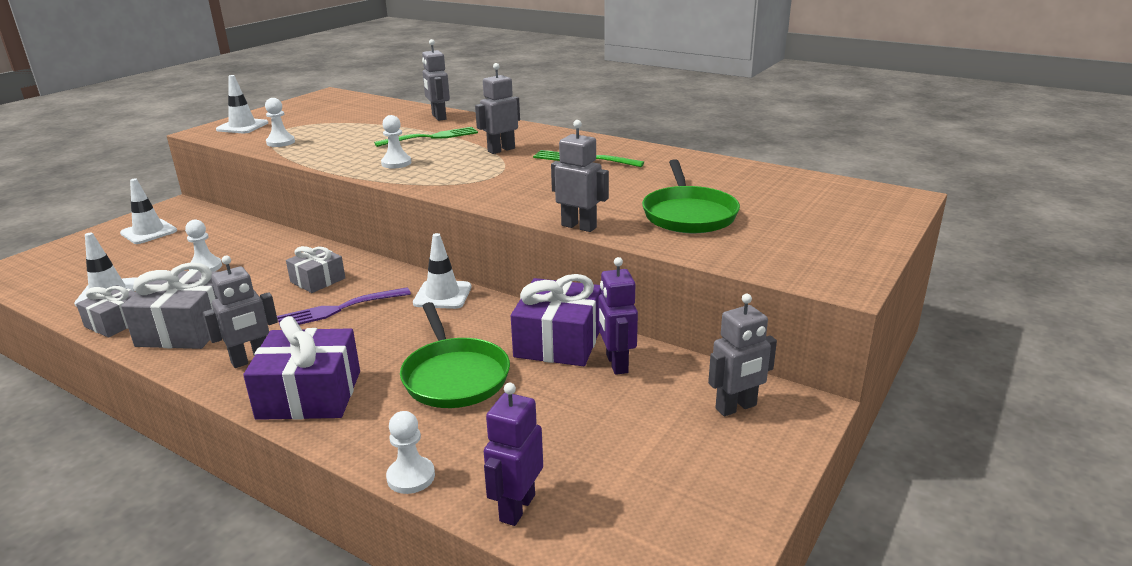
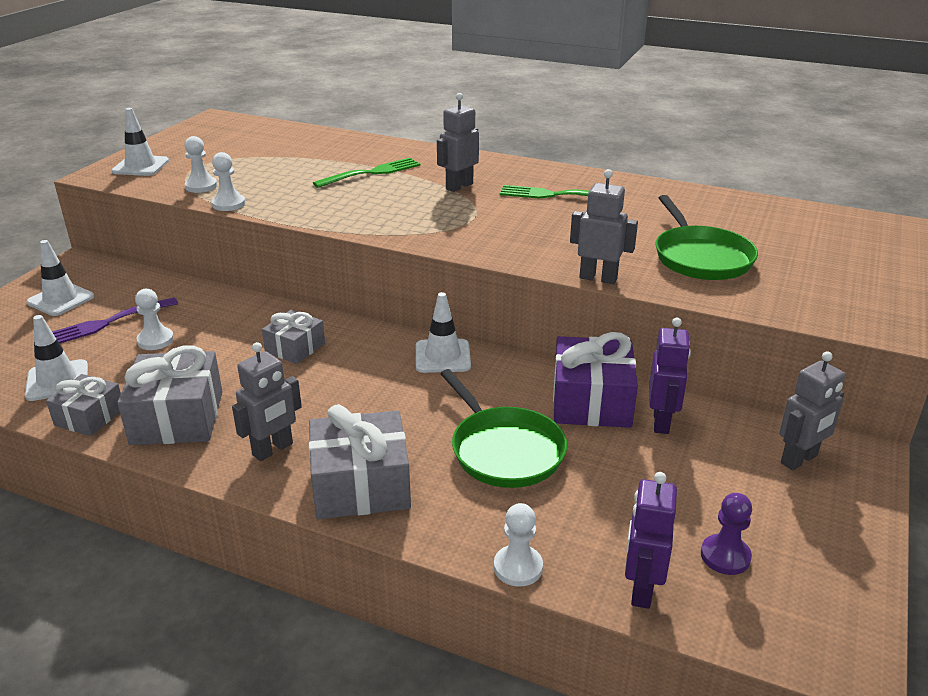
camera: 10 degrees left, 5 degrees up
(309, 394) = (361, 485): purple gift -> grey gift
(340, 309) = (339, 381): purple fork -> purple fork (108, 322)
(396, 163) = (353, 208): white pawn -> white pawn (228, 204)
(438, 117) = (363, 146): grey robot -> none
(615, 487) = (725, 556): none -> purple pawn
(616, 364) = (661, 422): purple robot -> purple robot turned 150 degrees counterclockwise

